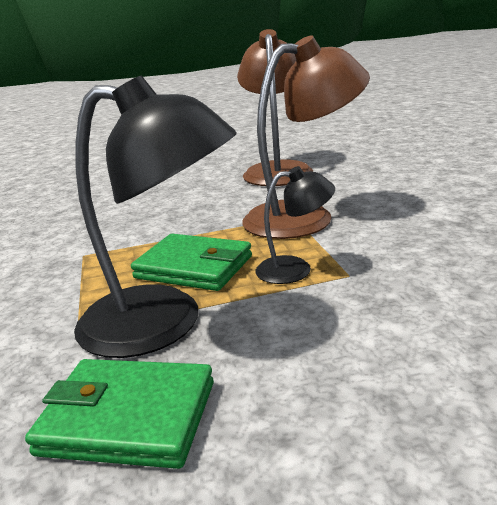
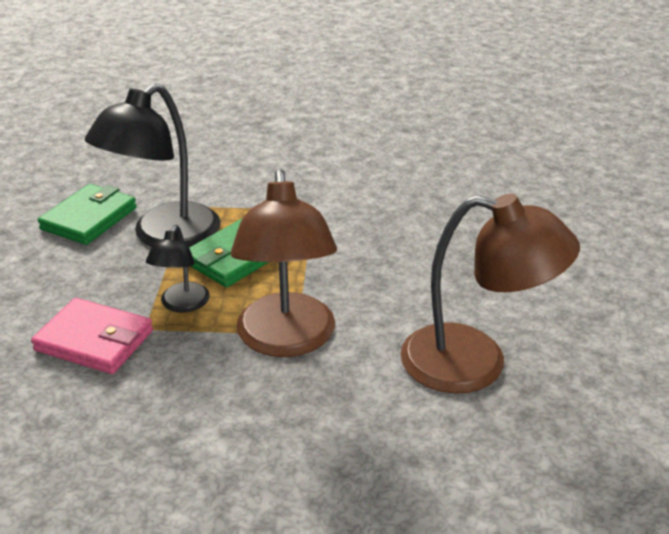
camera: 105 degrees right, 10 degrees up
(397, 294) = (94, 341): none -> pink wallet

